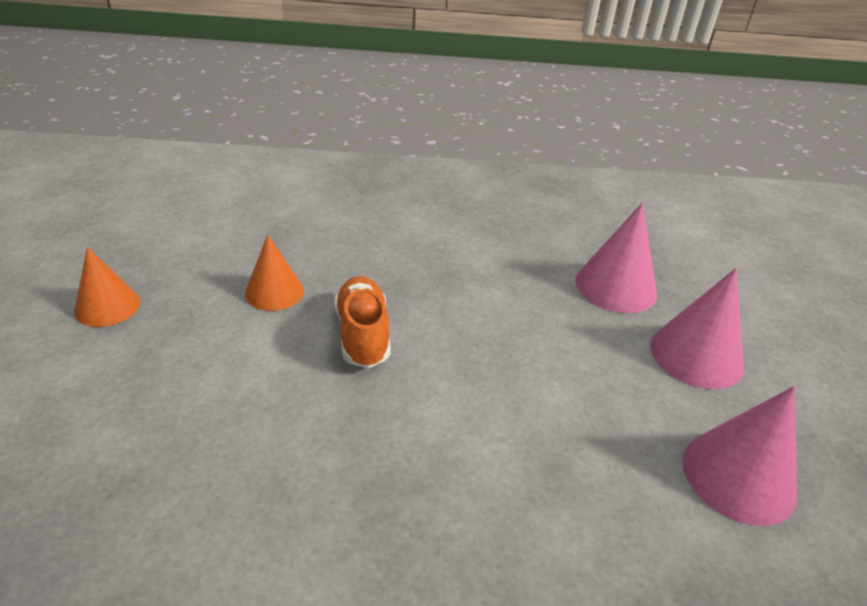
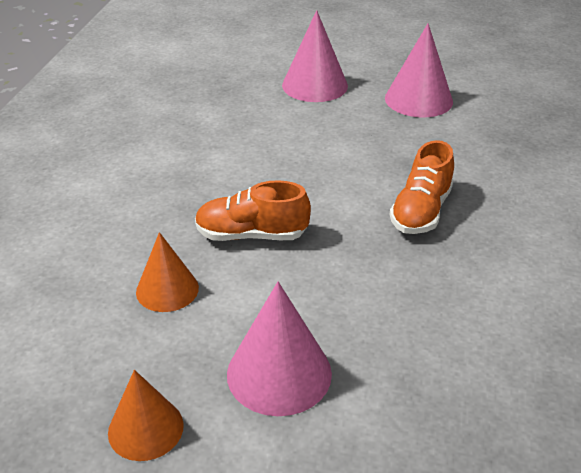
camera: 75 degrees left, 0 degrees up
(443, 488) = (421, 211): none -> orange shoe
(615, 286) = (229, 98): pink cone -> pink cone (279, 373)

